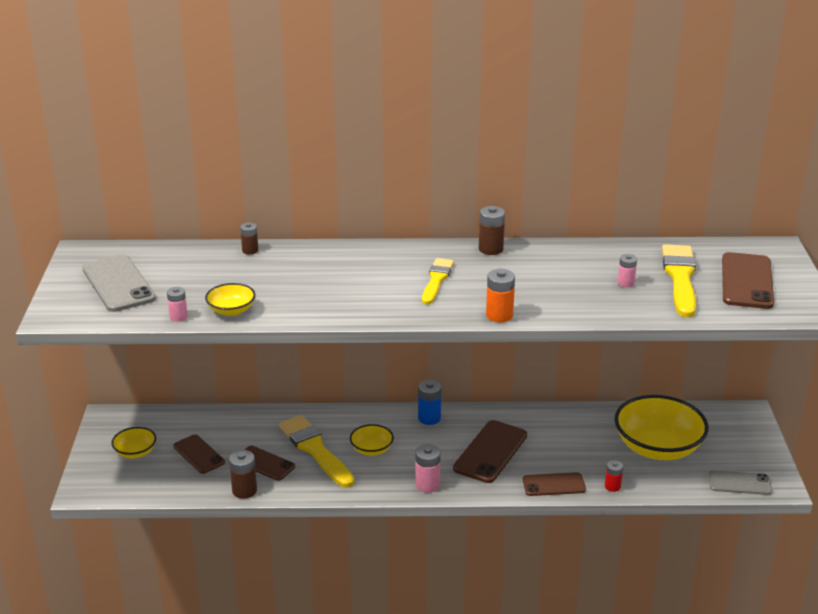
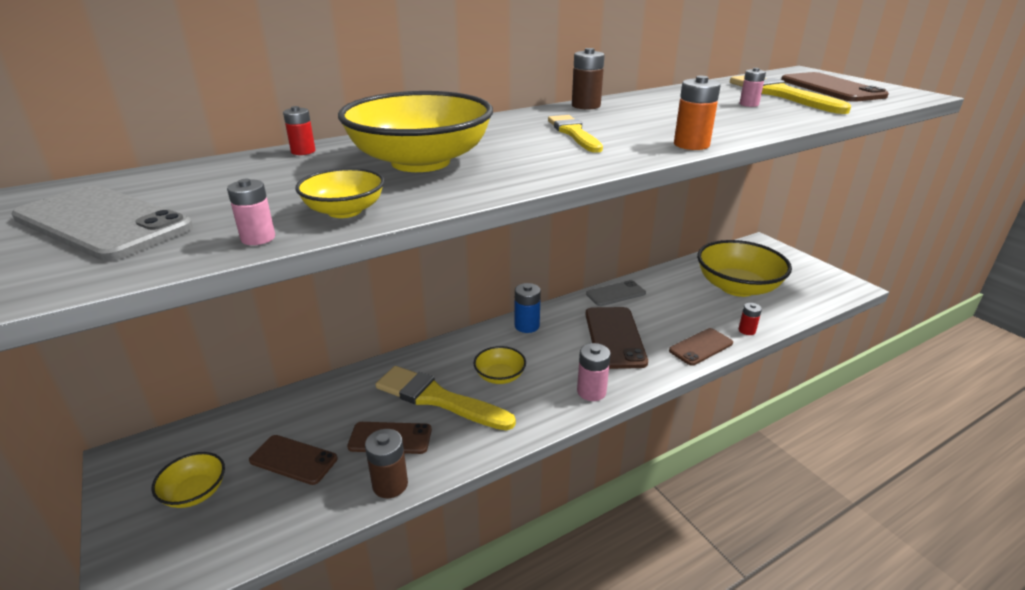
camera: 30 degrees left, 0 degrees up
(250, 250) = (303, 151): brown battery -> red battery
(307, 281) = (420, 162): none -> yellow bowl
(739, 483) = (826, 294): grey phone -> grey phone (615, 294)

